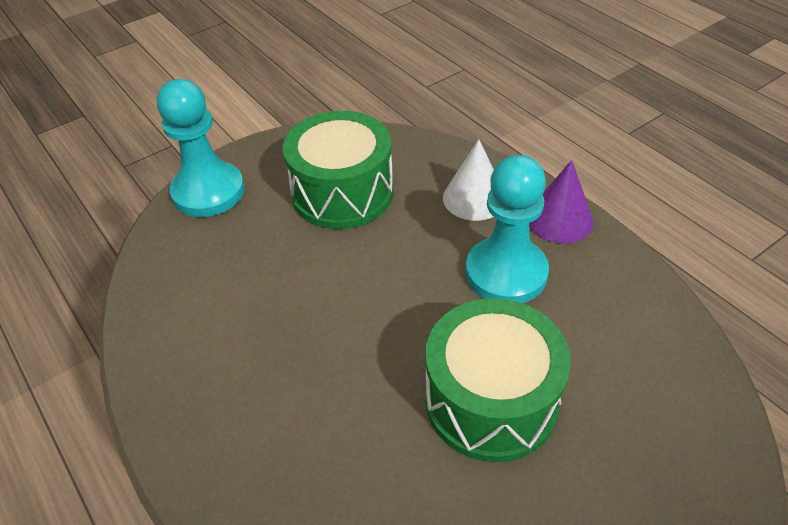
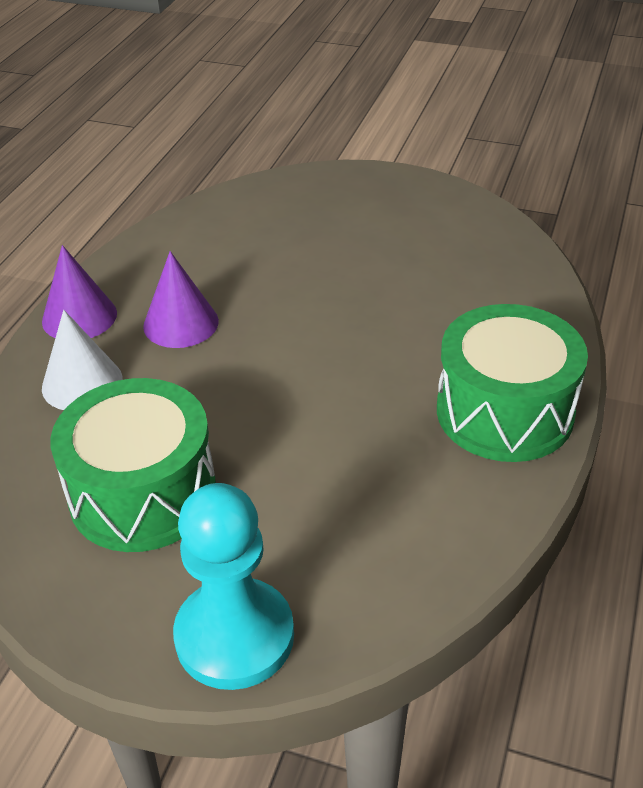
camera: 125 degrees left, 5 degrees down
(491, 400) = (326, 283): green drum -> green drum (504, 412)
(506, 273) = (181, 323): turquoise pawn -> purple cone

